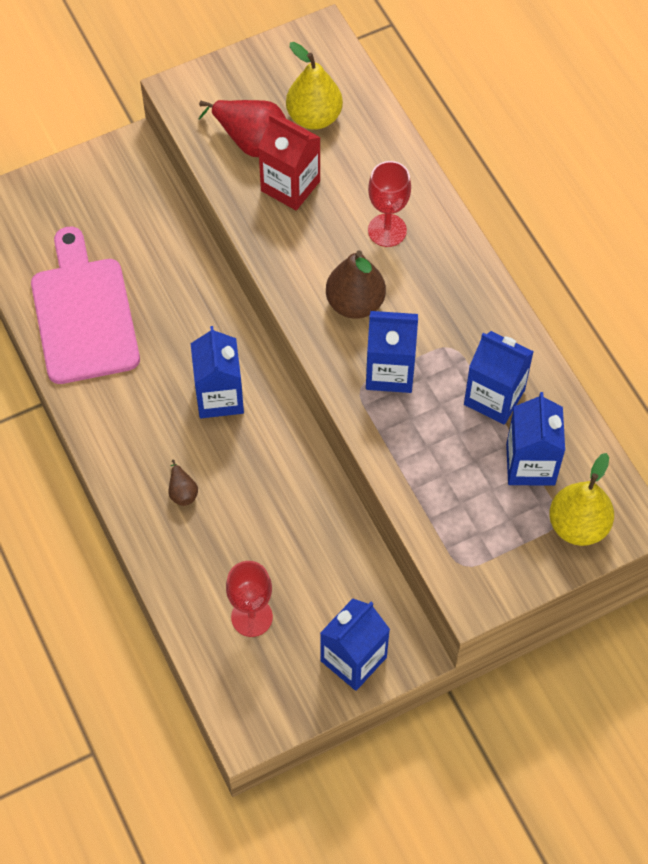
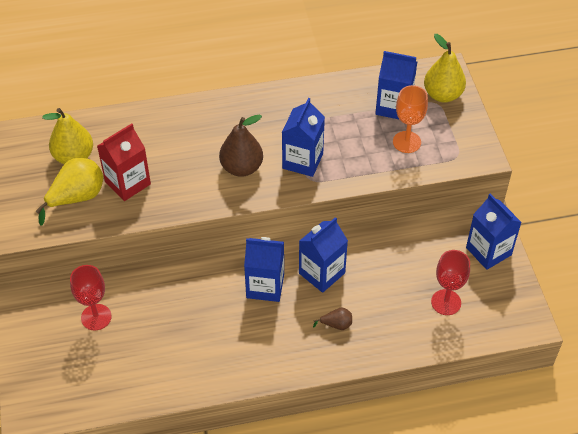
camera: 75 degrees left, 10 degrees down
(84, 314) = (161, 361): pink cutting board -> none
(251, 141) = (77, 198): red pear -> yellow pear
(387, 230) = (189, 137): red goblet -> red goblet (96, 317)
(467, 494) = (406, 142): none -> orange goblet
(494, 397) = (339, 112): blue carton -> blue carton (322, 273)

